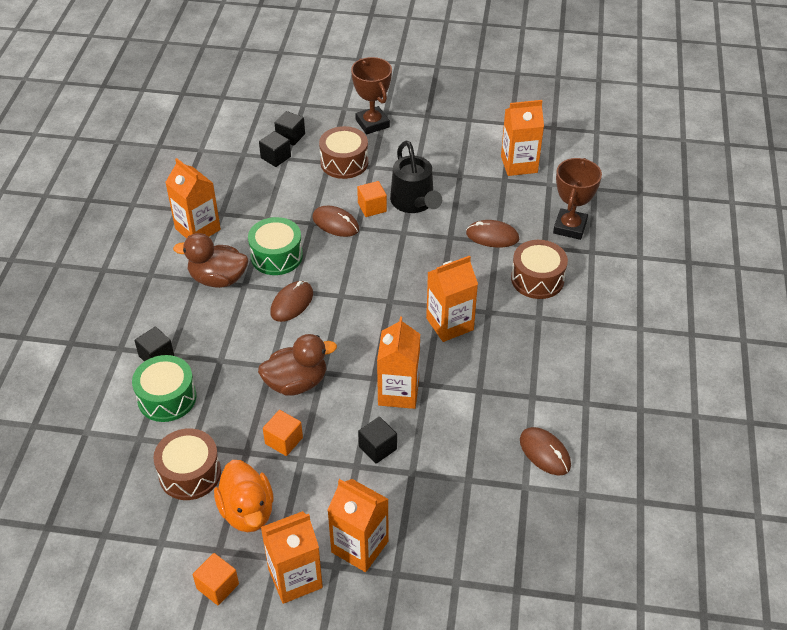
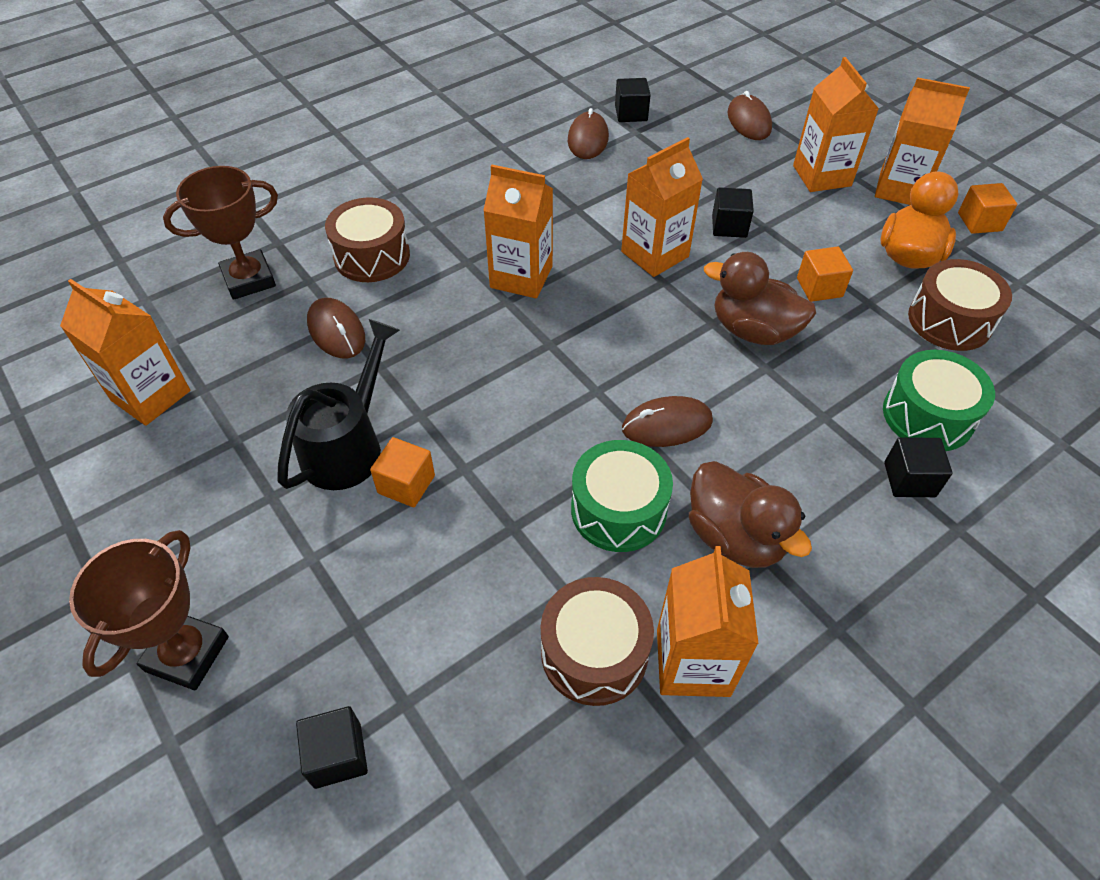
camera: 135 degrees left, 5 degrees up
(276, 157) = (418, 721): black cube -> black cube (631, 113)
(335, 223) = (483, 498): brown mouse -> brown mouse (749, 121)
(344, 162) = (335, 604): brown drum -> brown drum (594, 652)

